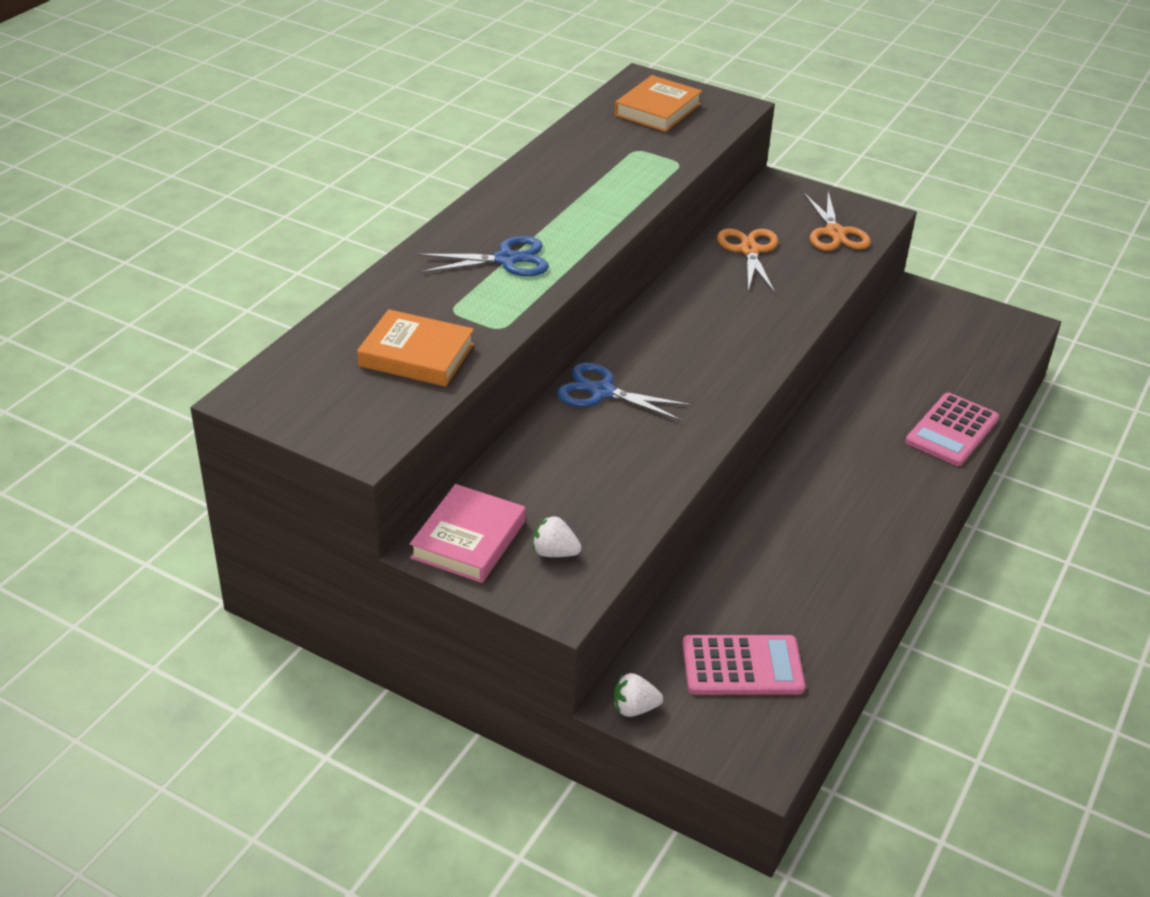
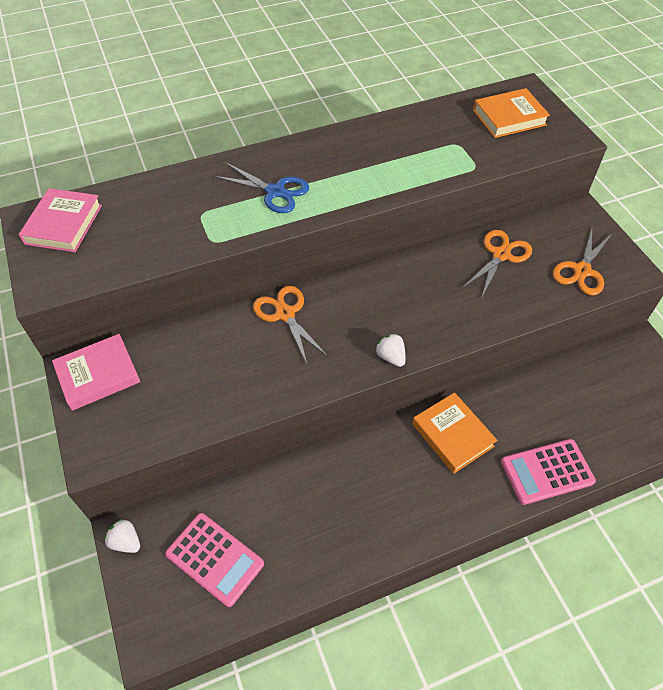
camera: 40 degrees right, 15 degrees up
(302, 385) = (63, 224): none -> pink book
(416, 355) = (144, 236): orange book -> orange book (452, 435)
(554, 552) = (131, 415): white strawberry -> white strawberry (391, 357)
(602, 392) = (285, 314): blue scissors -> orange scissors

